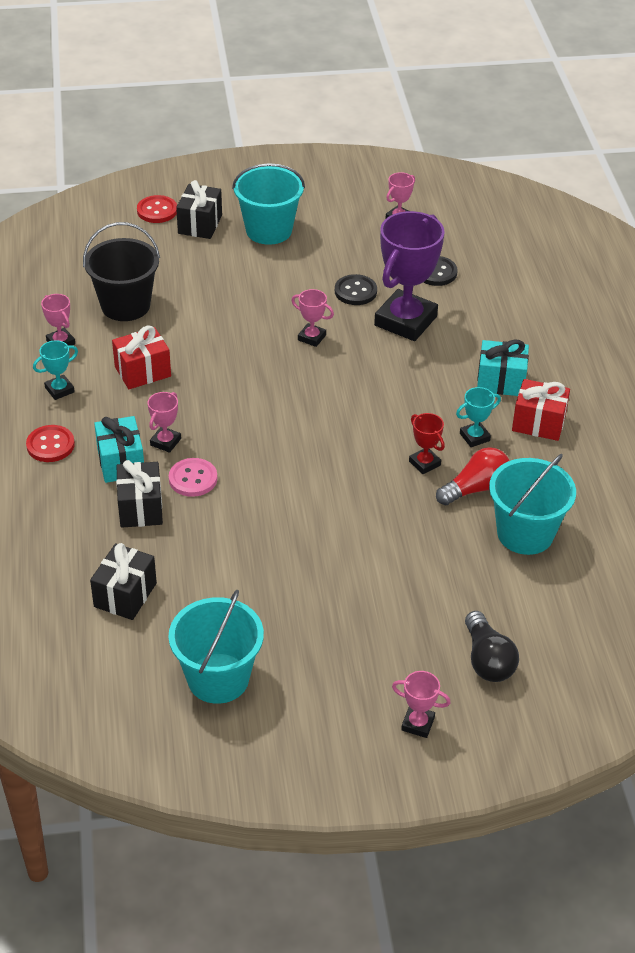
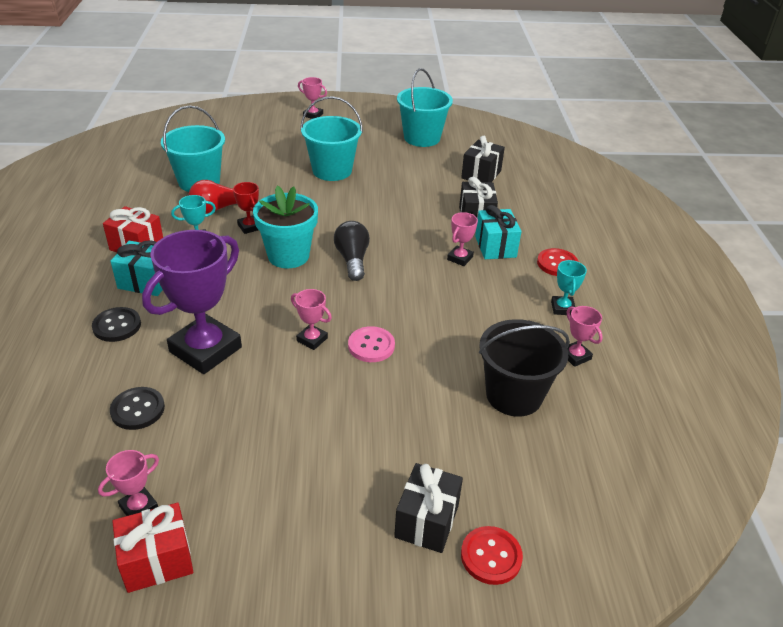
camera: 175 degrees left, 5 degrees down
(59, 390) = (562, 308): turquoise trophy -> turquoise trophy turned 60 degrees counterclockwise
(142, 371) = (486, 319): red gift -> red gift (157, 560)
(193, 479) = (436, 231): pink button -> pink button (371, 346)
(269, 230) = (330, 500): turquoise bucket -> turquoise bucket (332, 171)
(355, 291) = (246, 391): black button -> black button (117, 326)
(364, 427) = (288, 256): none -> turquoise flower pot
(487, 660) = (261, 132): black light bulb -> black light bulb (352, 260)

